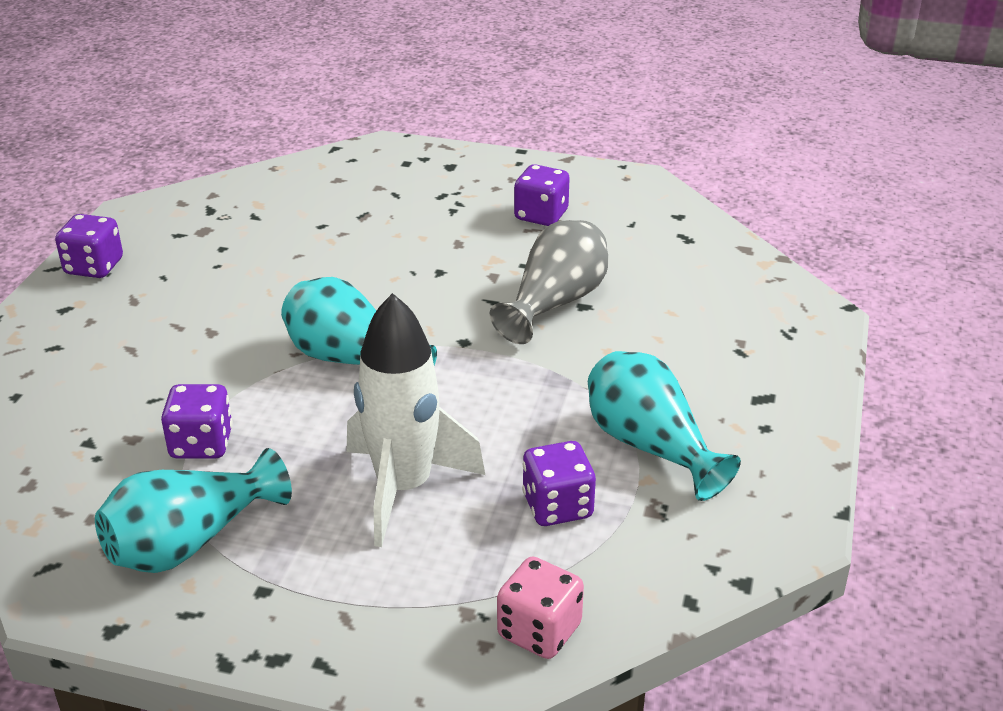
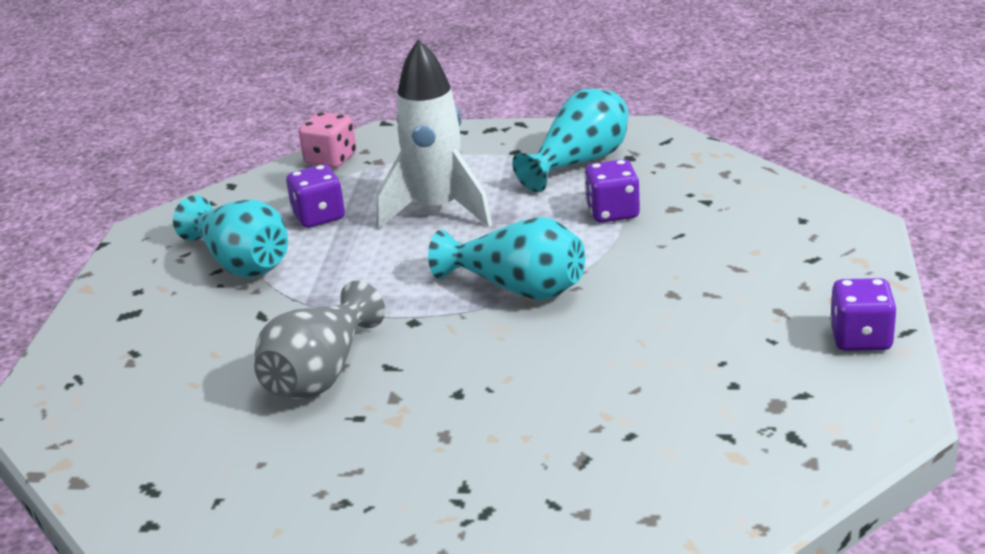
camera: 175 degrees right, 5 degrees down
(541, 215) = (340, 495): purple dice -> none

